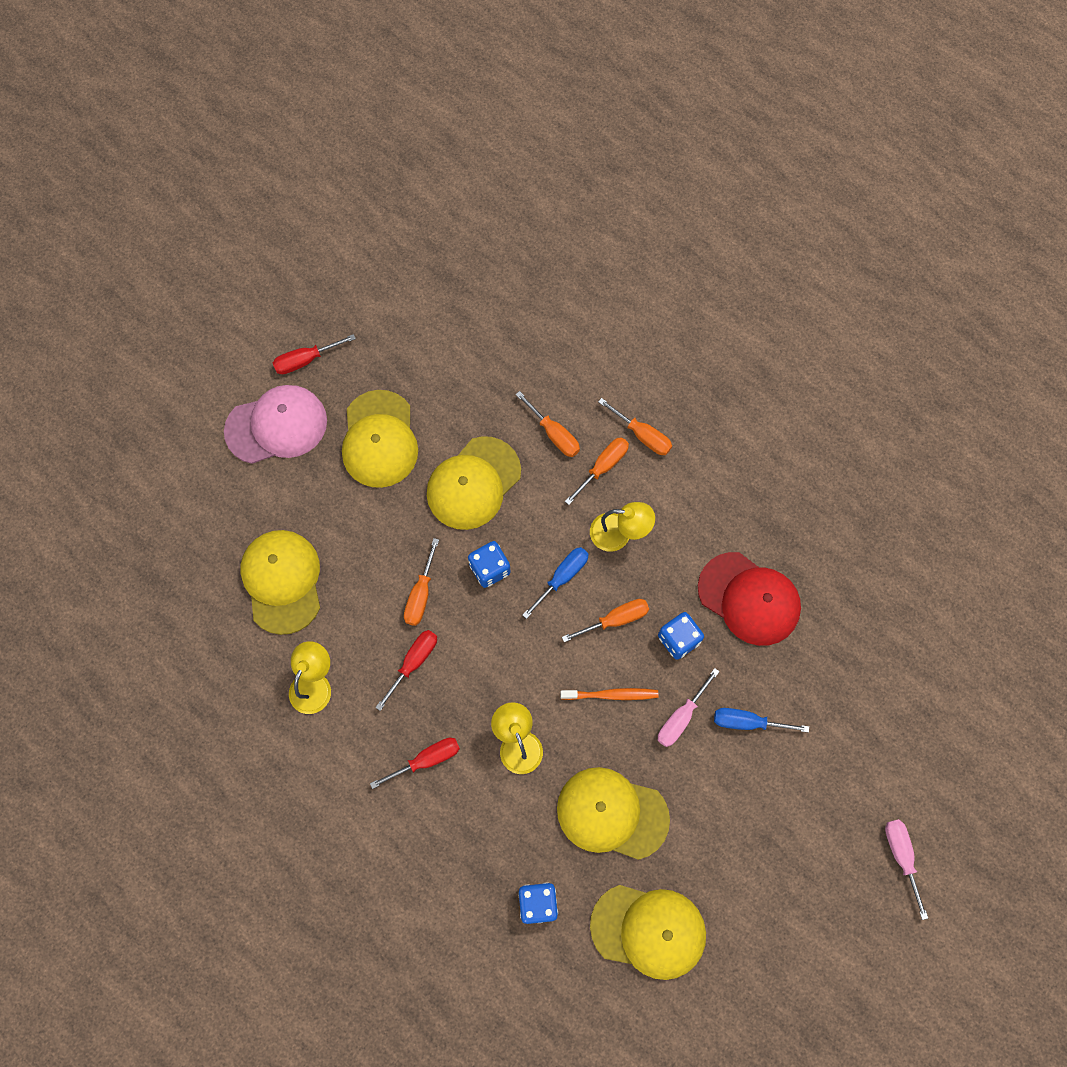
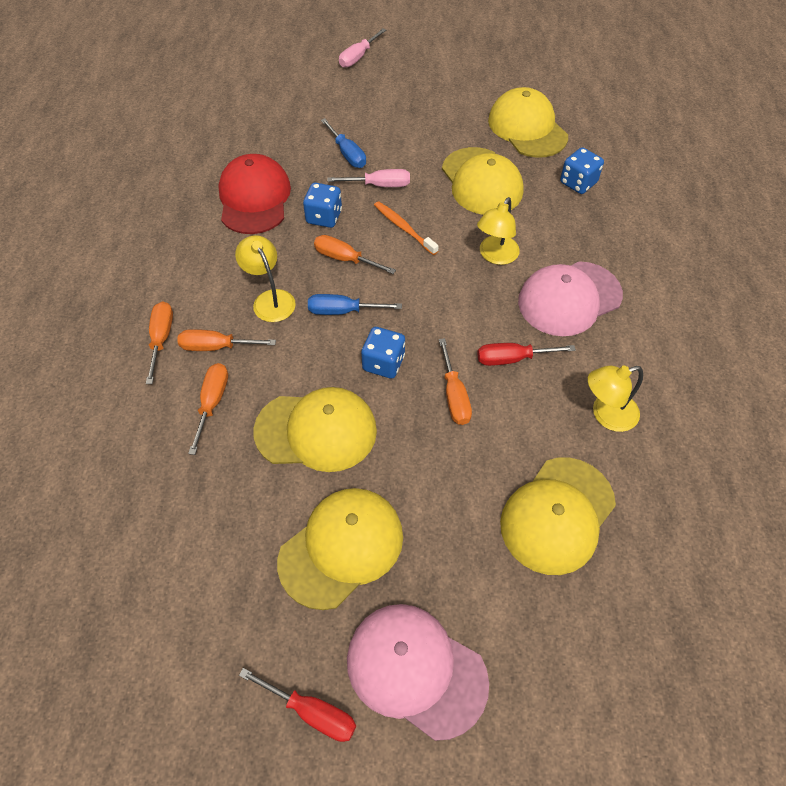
camera: 130 degrees left, 15 degrees down
(421, 594) = (454, 395): orange screwdriver -> orange screwdriver turned 105 degrees clockwise
(426, 760) = (569, 298): red screwdriver -> pink cap

